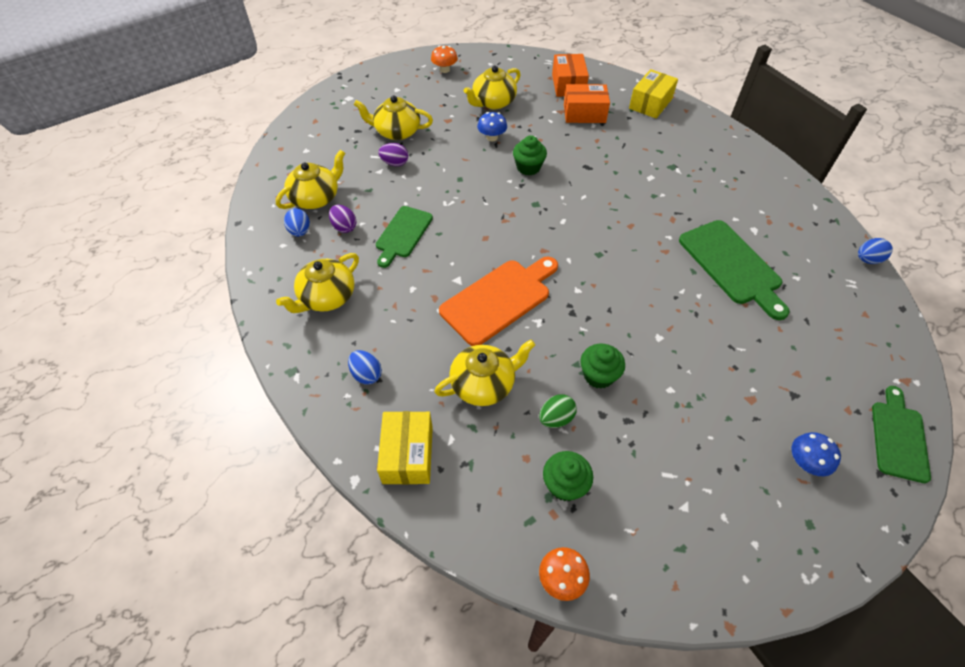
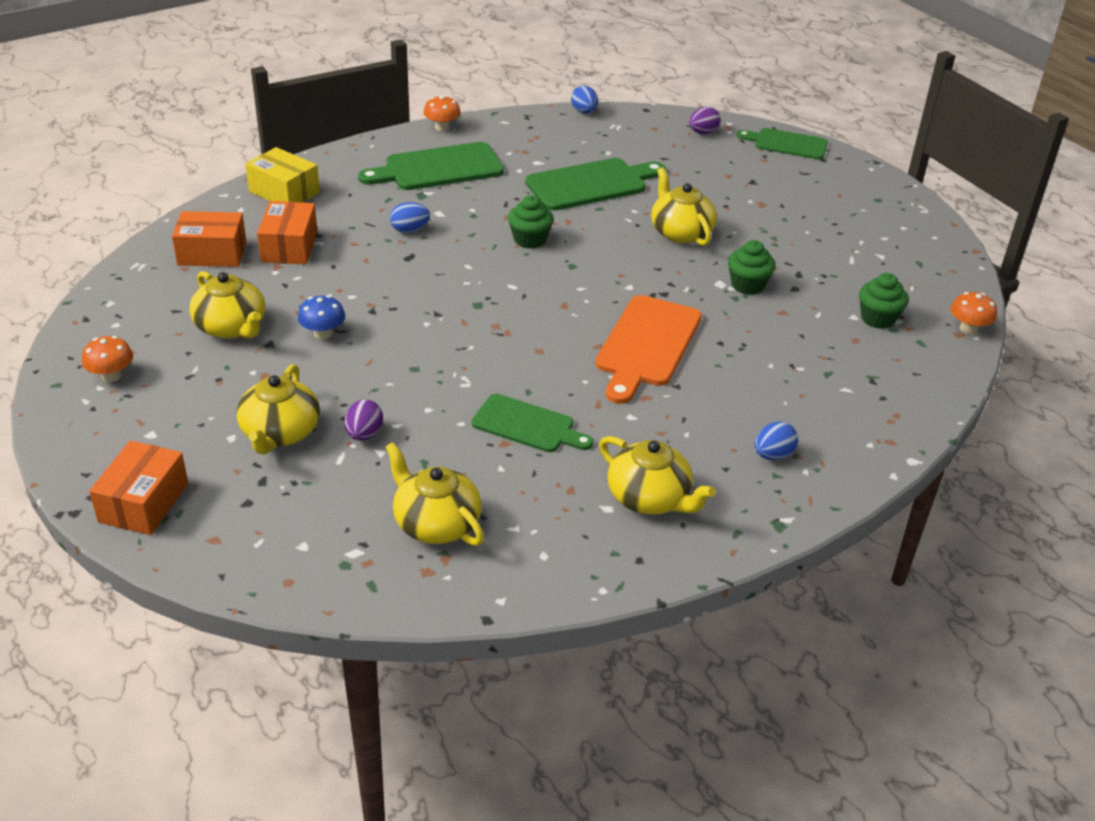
camera: 90 degrees left, 15 degrees down
(300, 231) = (514, 537): blue egg -> blue egg (410, 230)
(344, 95) = (144, 503): none -> orange box
(344, 227) = (508, 486): purple egg -> purple egg (703, 132)
(408, 454) = (872, 420): yellow box -> none
(484, 384) = (771, 363): yellow teapot -> yellow teapot (680, 232)
(499, 299) = (646, 345): orange cutting board -> orange cutting board turned 120 degrees counterclockwise
(528, 167) = (401, 305): green cupcake -> green cupcake (530, 240)
(556, 418) = (805, 317): green egg -> none
(716, 172) = (438, 168): none -> green cutting board
(783, 170) = (442, 127): none -> orange mushroom
(805, 462) = (821, 190): blue mushroom -> none

